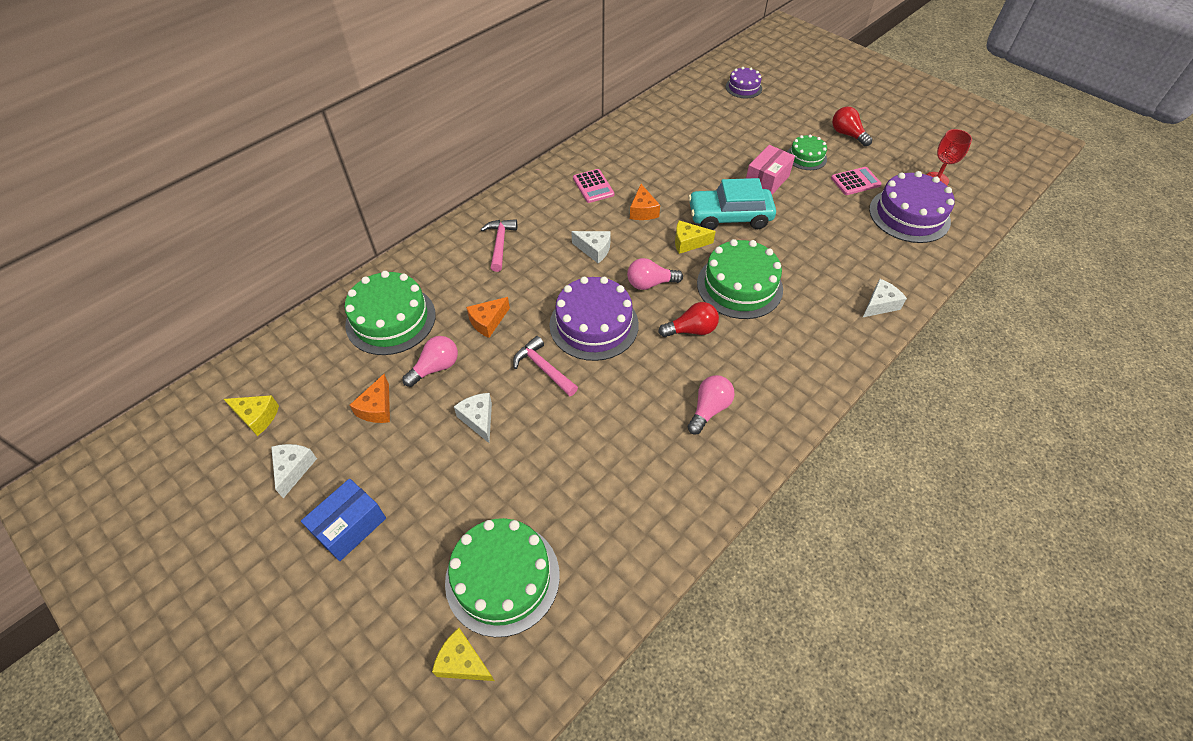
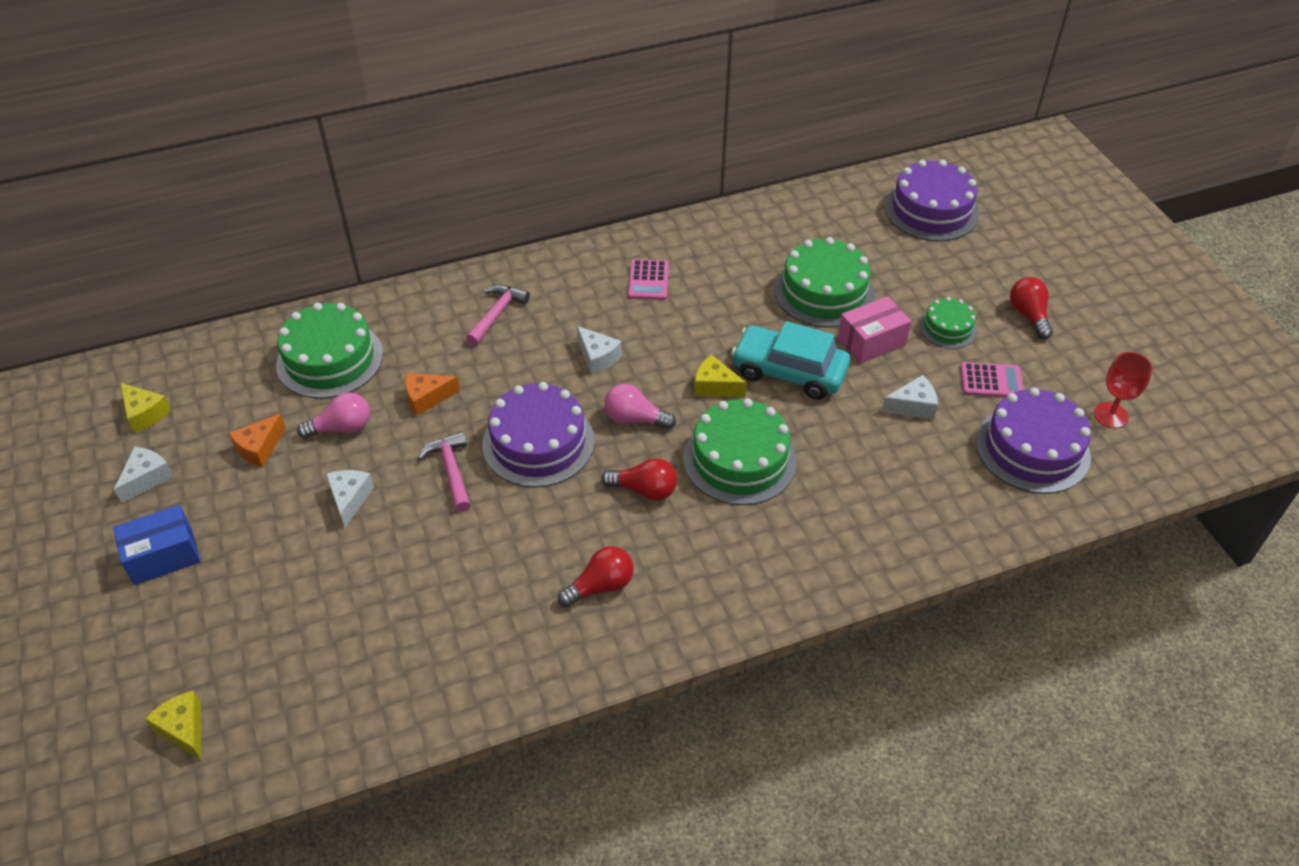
camera: 25 degrees right, 5 degrees down
(502, 577) = (270, 667): green cake -> green cake (824, 292)
(643, 211) = (687, 329): orange cheese -> none
(709, 409) = (601, 586): pink light bulb -> red light bulb
(743, 87) = (931, 210): purple cake -> purple cake, size x1.80
(879, 305) = (901, 546): white cheese -> white cheese (913, 406)

